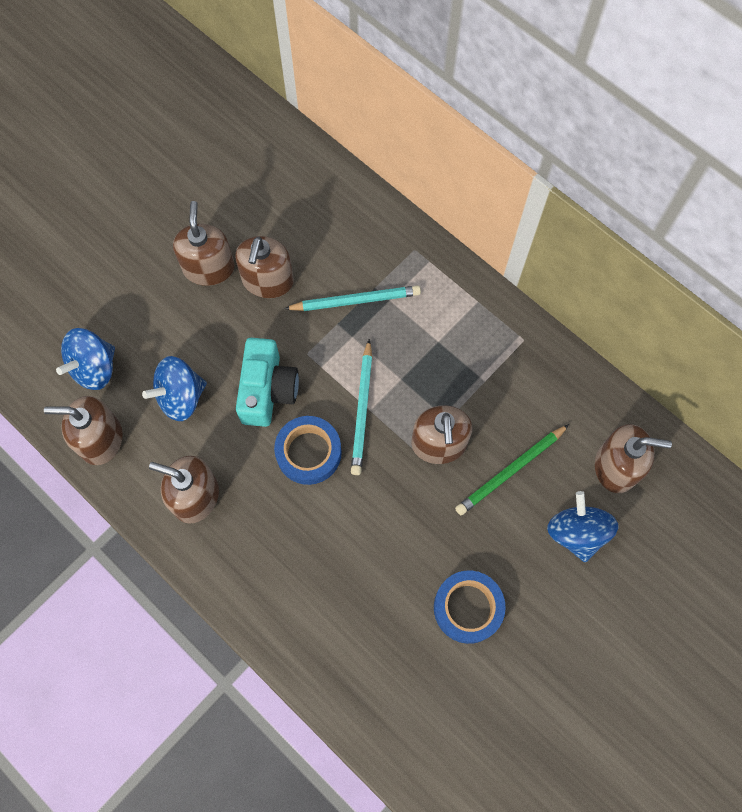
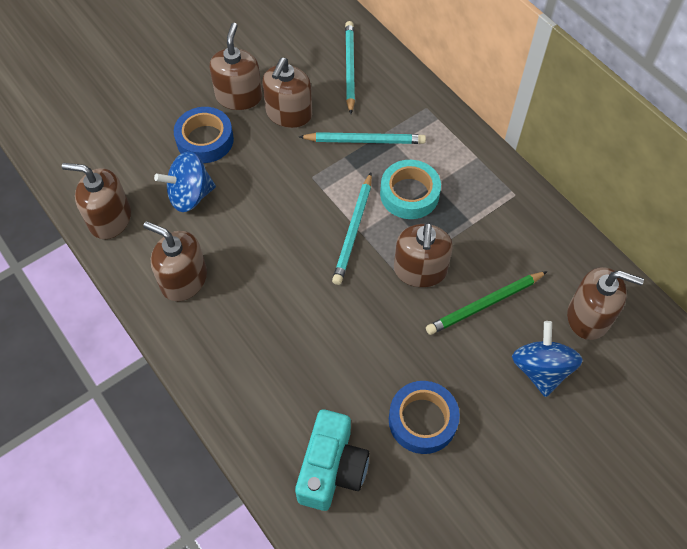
camera: 10 degrees right, 10 degrees down
(94, 368) = (119, 161): blue spinning top -> none
(268, 390) = (270, 201): turquoise camera -> turquoise camera (332, 468)
(308, 452) = (296, 259): blue tape -> blue tape (205, 140)
(323, 213) = (349, 68): none -> turquoise pencil
(413, 357) = (409, 194): none -> turquoise tape

